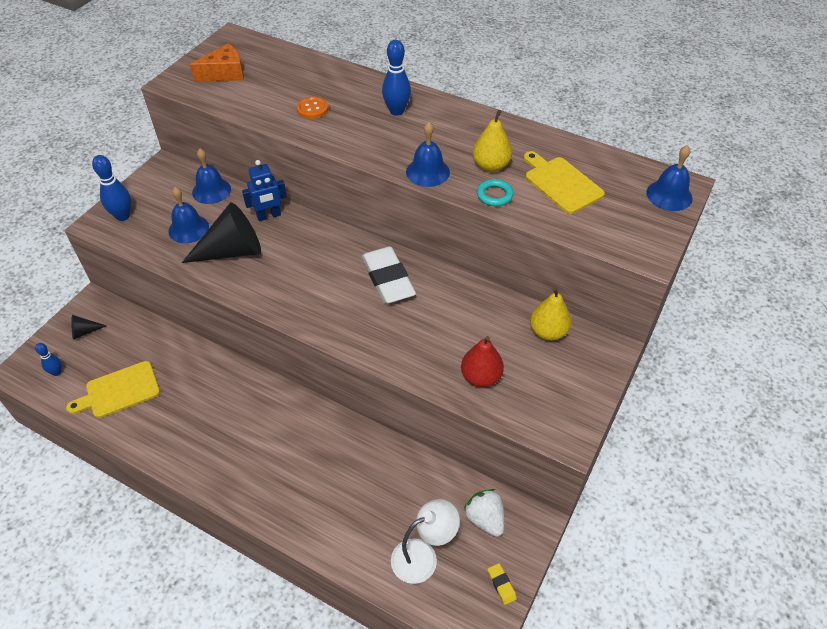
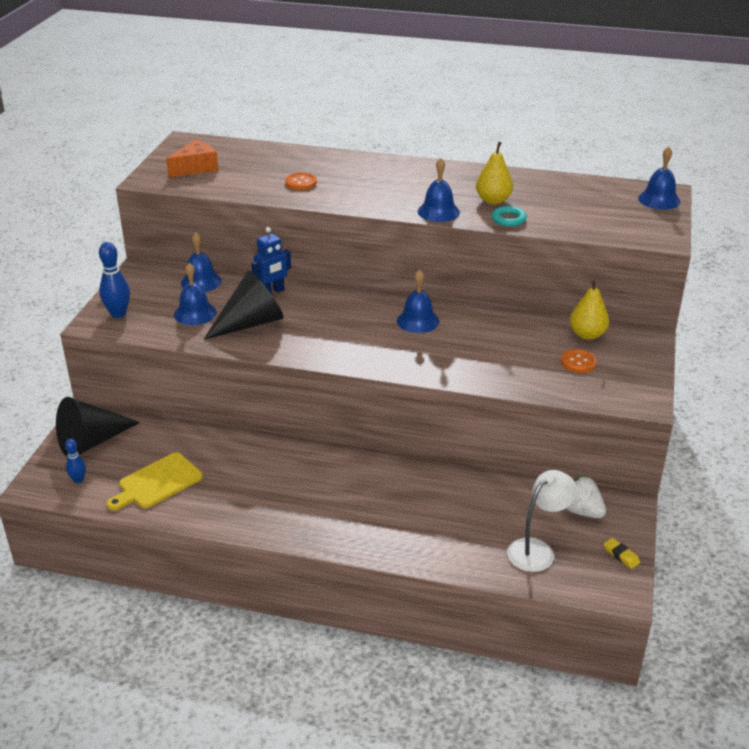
camera: 15 degrees left, 15 degrees down
(84, 332) = (91, 442): black cone -> black cone, size x2.20
(388, 279) = (418, 321): white eraser -> blue bell
(396, 111) = (383, 174): blue bowling pin -> none
(480, 377) = (544, 375): red pear -> none
(523, 367) = (578, 362): none -> orange button
(561, 183) = (562, 204): yellow cutting board -> none

